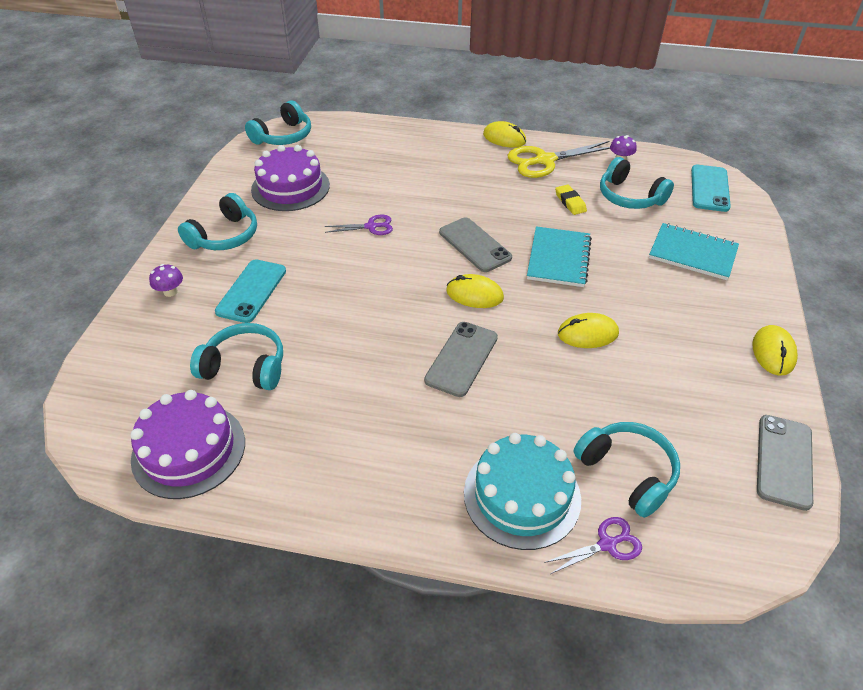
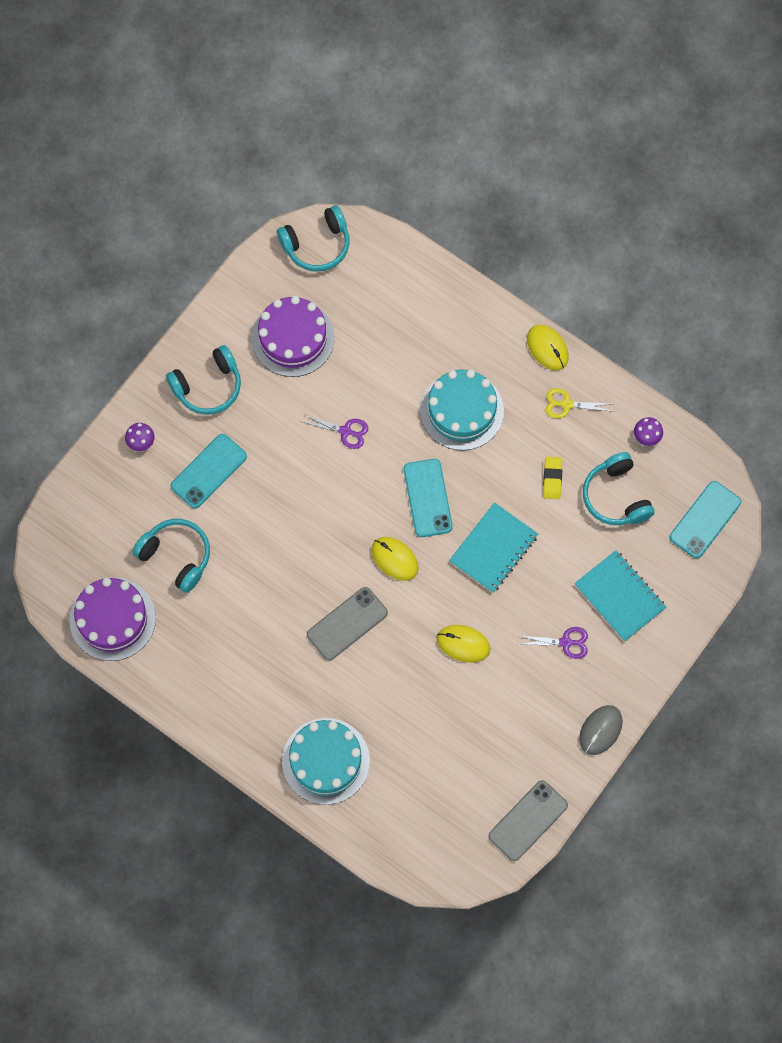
camera: 25 degrees right, 25 degrees up
(464, 187) = (461, 410): none -> turquoise cake
(474, 245) = (427, 498): grey phone -> turquoise phone
(544, 161) = (566, 404): yellow scissors -> yellow scissors, size x0.54
(607, 544) = (361, 821): purple scissors -> purple scissors (566, 642)
(627, 472) = (410, 777): turquoise headphones -> none
(773, 352) = (600, 730): yellow mouse -> grey mouse

